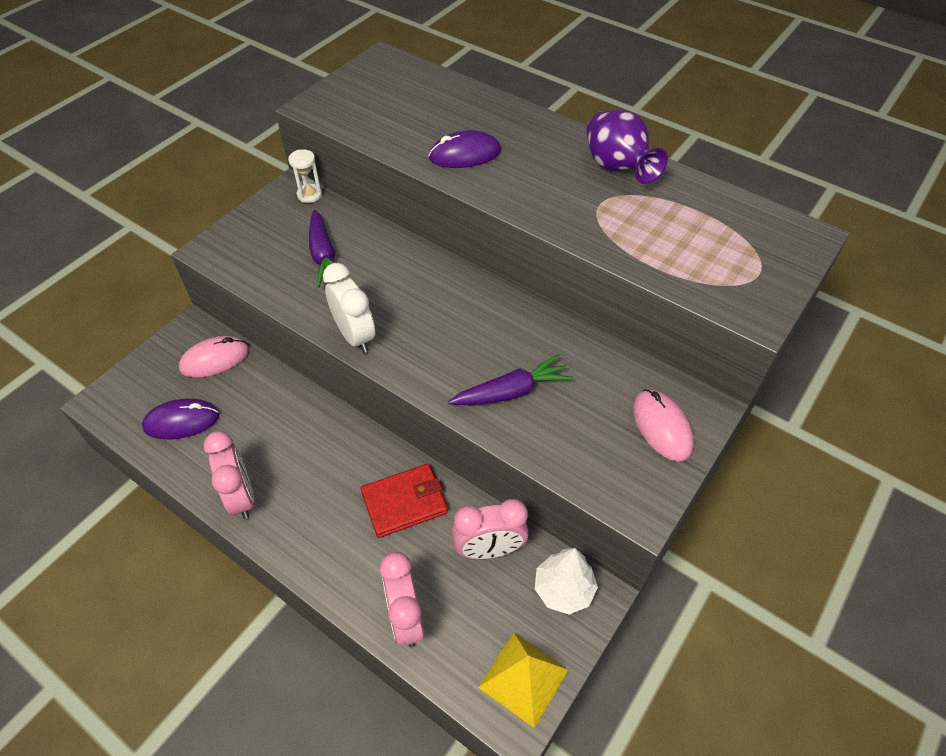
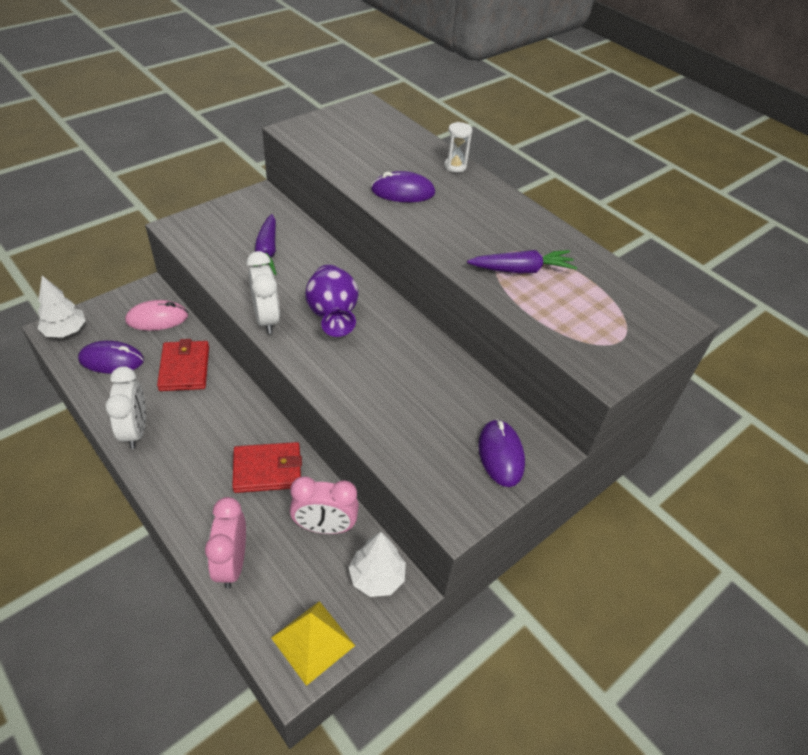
camera: 10 degrees right, 5 degrees down
(114, 400) = (65, 331): none -> white tree
(241, 496) = (136, 430): pink clock -> white clock
(268, 410) = (184, 368): none -> red wallet
(309, 195) = (274, 203): white hourglass -> white hourglass (455, 166)
(511, 392) = (380, 394): purple carrot -> purple carrot (521, 270)
(617, 168) = (530, 229): purple vase -> purple vase (332, 316)
(662, 427) = (501, 454): pink mouse -> purple mouse

